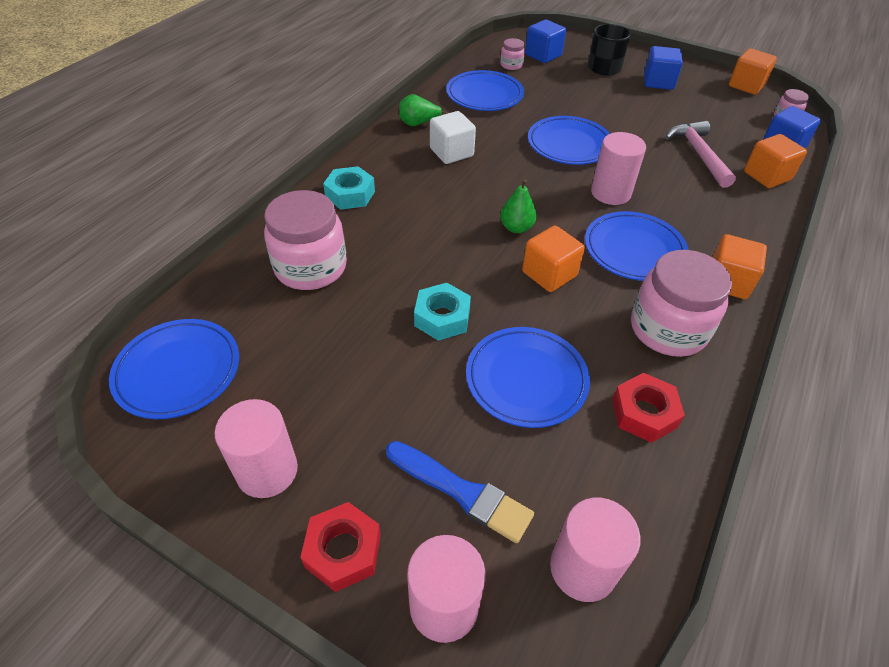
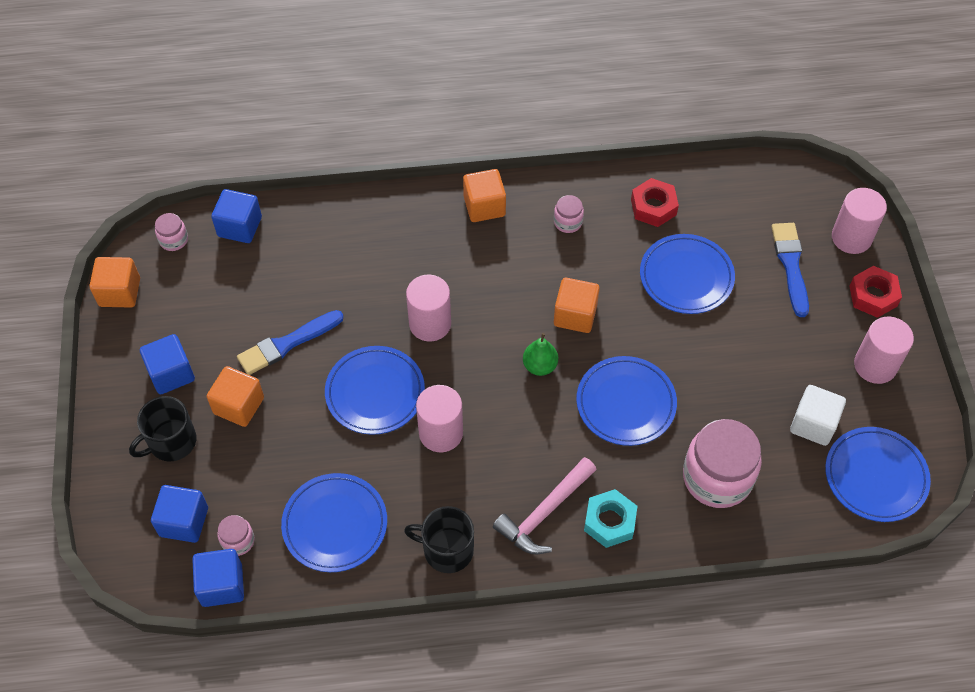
camera: 125 degrees left, 10 degrees up
(418, 124) = (446, 550): green pear -> black mug
(442, 317) = (681, 355): turquoise nut -> none
(451, 152) = (473, 484): white cube -> white cube (813, 424)
(489, 53) = (222, 585): none -> blue cube
(583, 568) = (777, 193): pink cylinder -> pink cylinder (441, 433)
(634, 250) = (497, 275): blue plate -> blue plate (625, 403)
(646, 127) = (287, 344): none -> blue brush
(668, 329) = (568, 222): pink jar -> pink jar, size x0.46
(698, 154) = (307, 284): pink hammer -> pink hammer (544, 513)
(767, 176) = (305, 224): orange cube -> orange cube (239, 405)

